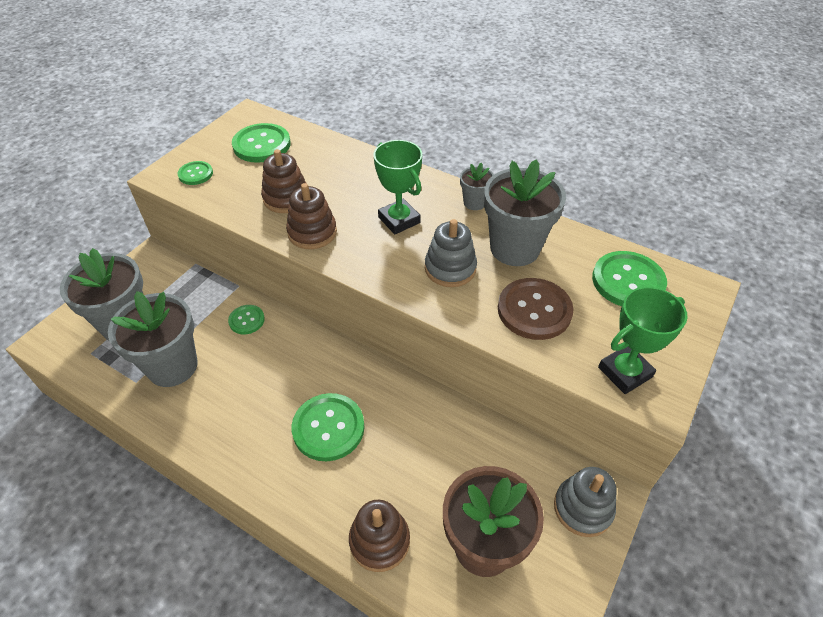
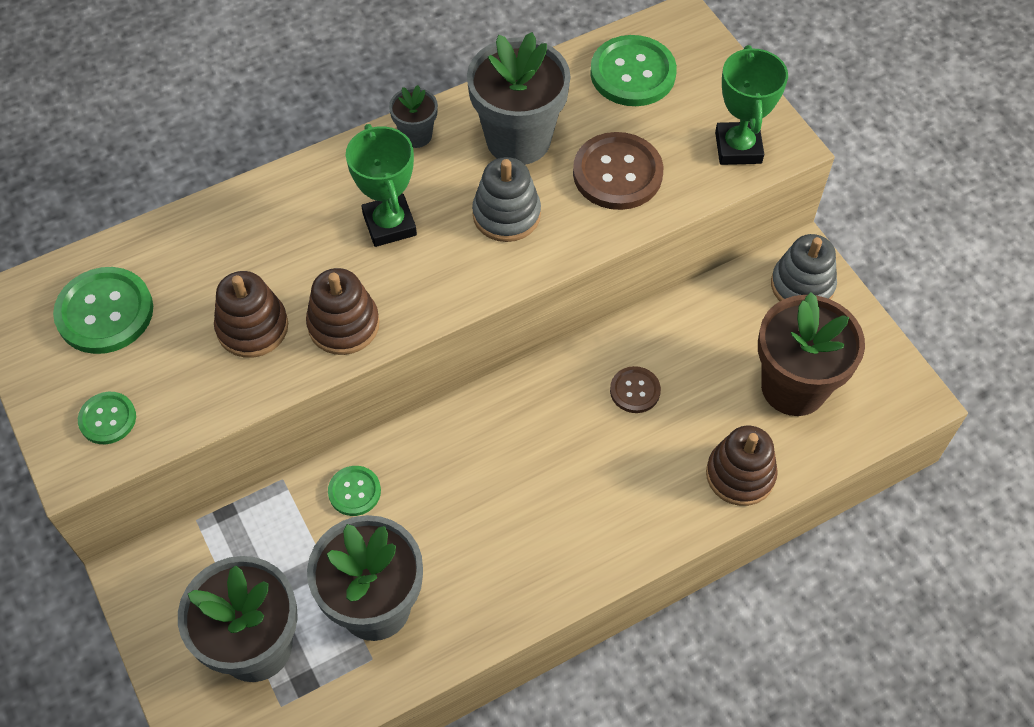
camera: 60 degrees left, 10 degrees up
(328, 428) = (579, 465): green button -> none
(399, 220) = (389, 224): green trophy -> green trophy turned 75 degrees clockwise
(408, 434) = (635, 391): none -> brown button

